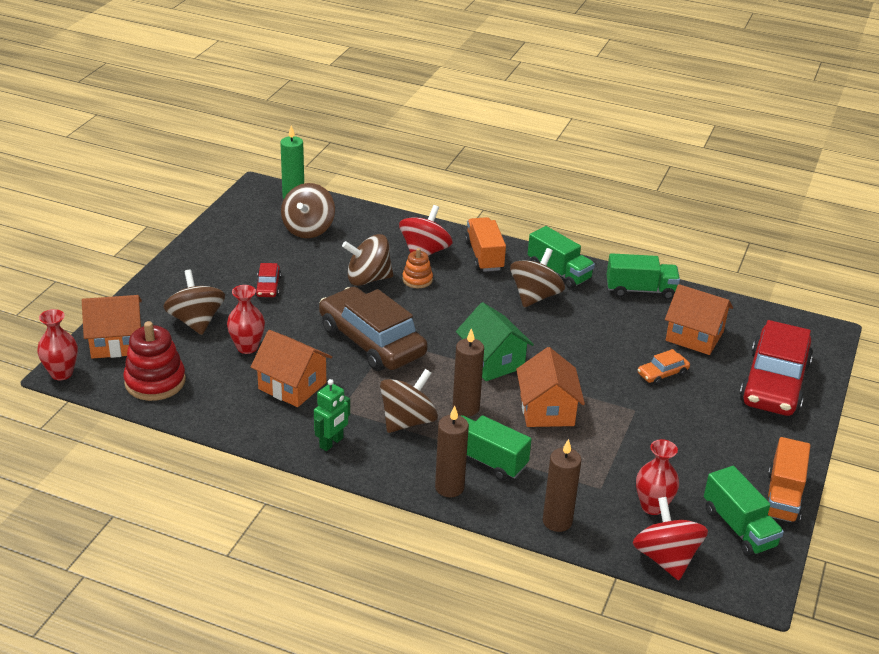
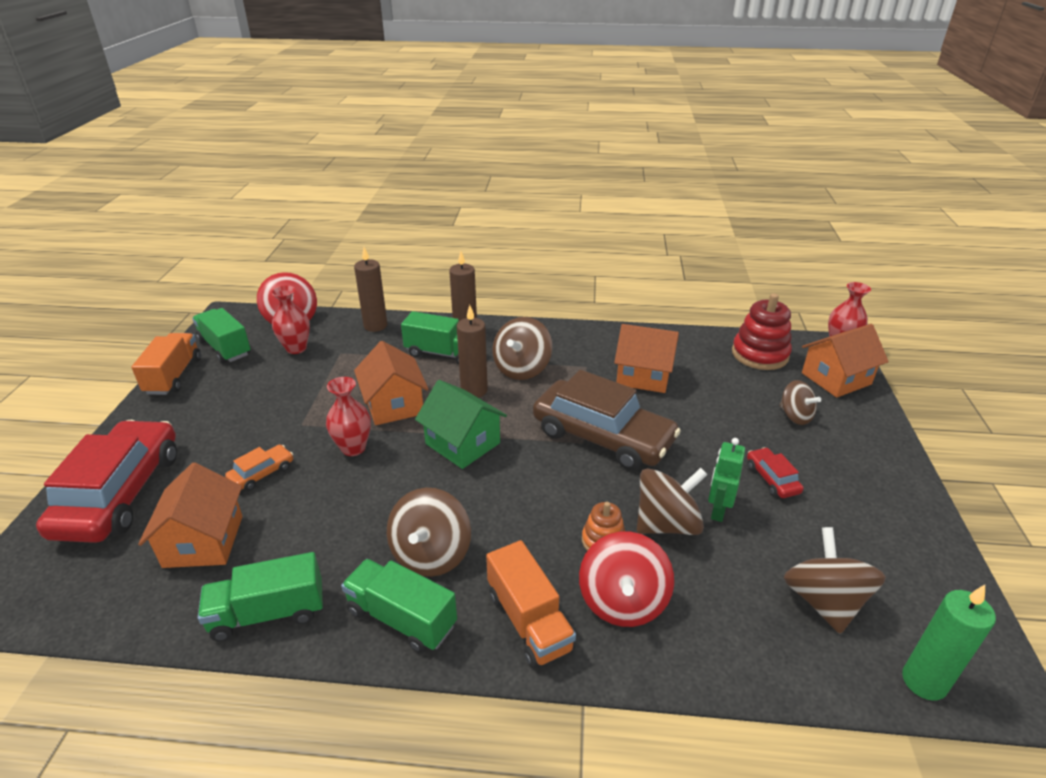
camera: 165 degrees right, 0 degrees up
(196, 321) = (795, 416): brown spinning top -> brown spinning top, size x0.65
(247, 347) = (718, 401): red vase -> red vase (353, 448)
(331, 443) = (575, 341): green robot -> green robot (718, 510)
(694, 336) = (203, 541): orange house -> orange house turned 75 degrees clockwise

